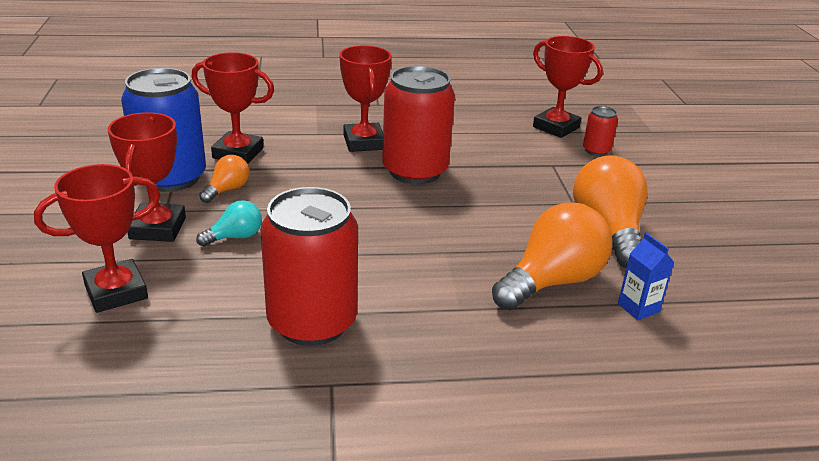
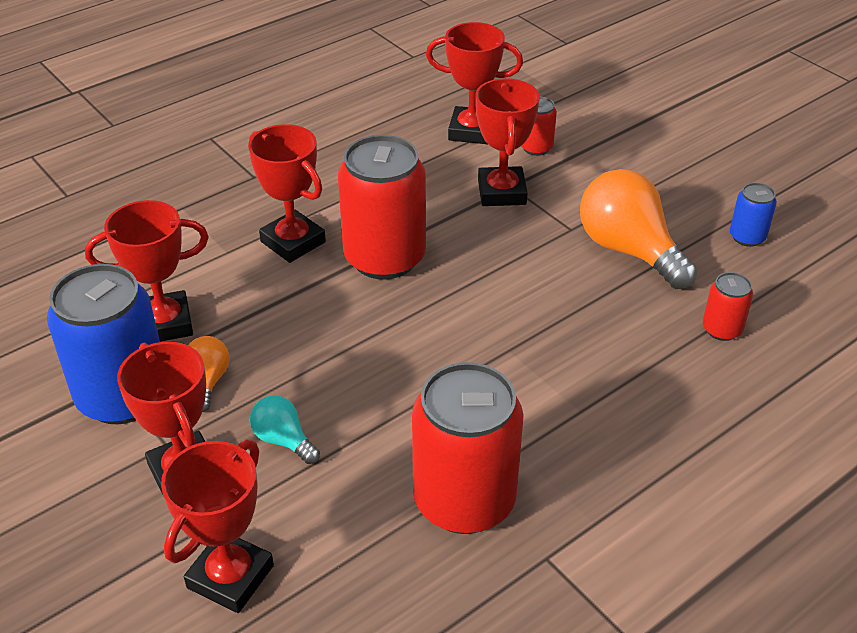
camera: 30 degrees left, 10 degrees up
(235, 237) = (283, 440): turquoise light bulb -> turquoise light bulb turned 75 degrees counterclockwise
(541, 165) = (501, 192): none -> red trophy
(552, 281) = (631, 337): orange light bulb -> none
(638, 308) = (722, 329): blue carton -> red can
(725, 260) = (747, 237): none -> blue can

